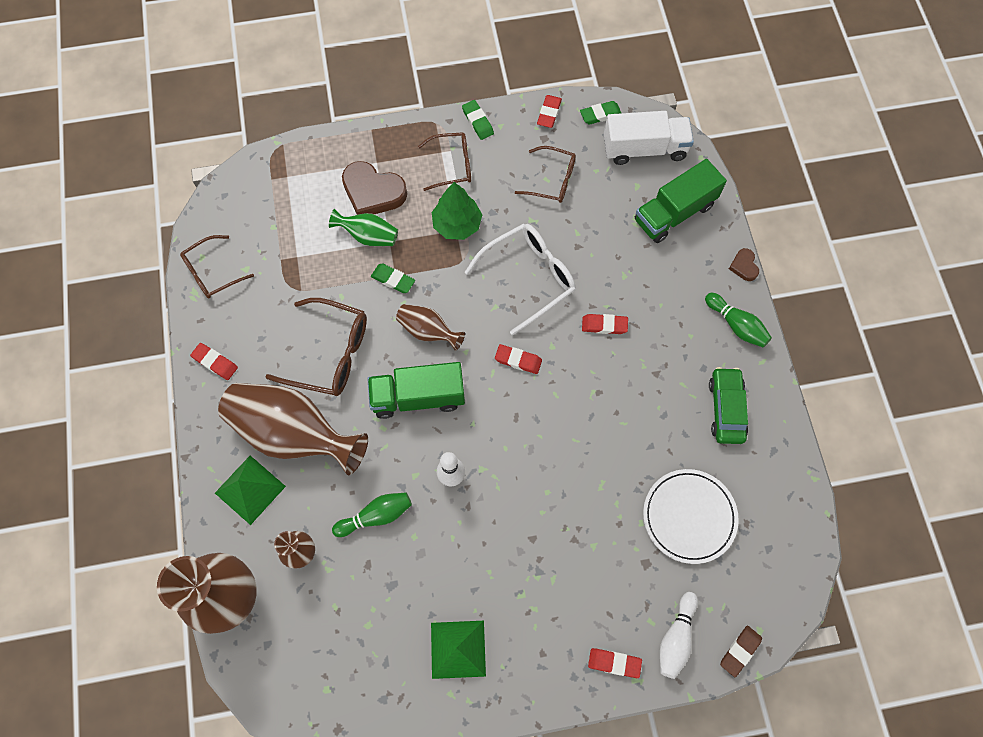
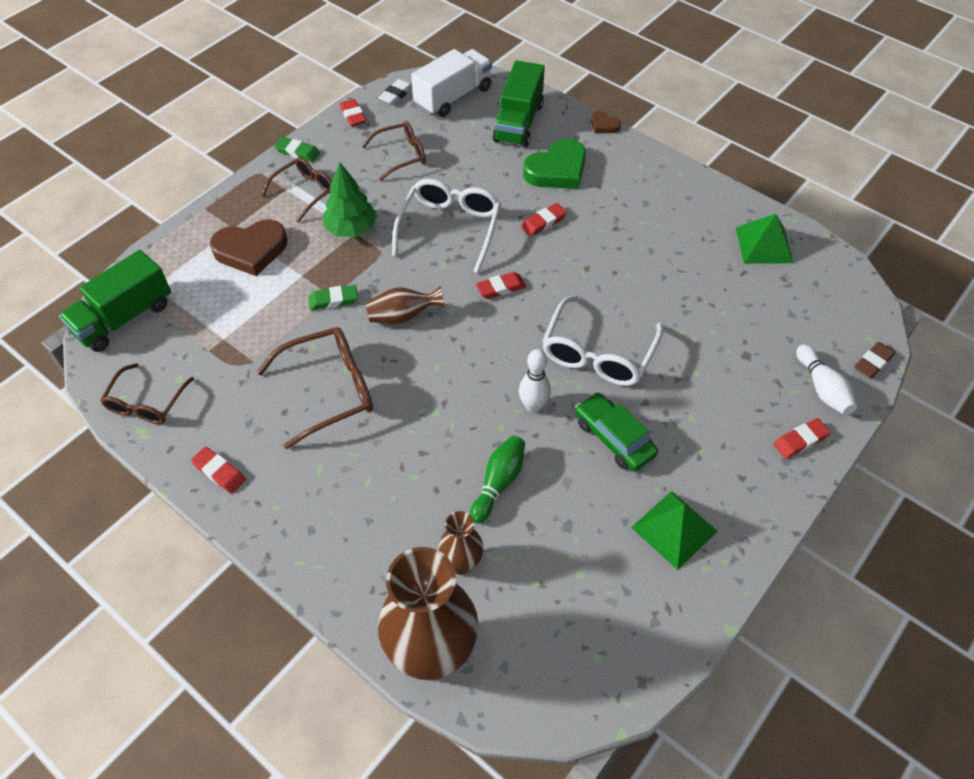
camera: 40 degrees left, 15 degrees down
(215, 362) = (219, 472): red eraser -> red eraser turned 45 degrees clockwise
(250, 489) = (357, 550): green pyramid -> green pyramid (764, 245)
(294, 433) = (356, 474): brown vase -> none
(368, 236) = (278, 283): green vase -> none
(418, 397) = (443, 369): green truck -> green truck (124, 318)
(536, 472) = (598, 353): none -> white glasses
(600, 115) = (396, 95): green eraser -> white eraser
(662, 283) = (557, 170): none -> green heart
(689, 516) = (741, 302): white plate -> none
(726, 409) = (689, 217): green car -> green car (614, 438)
(736, 325) = (638, 163): green bowling pin -> none
(740, 651) = (873, 362): brown eraser -> brown eraser turned 45 degrees clockwise

